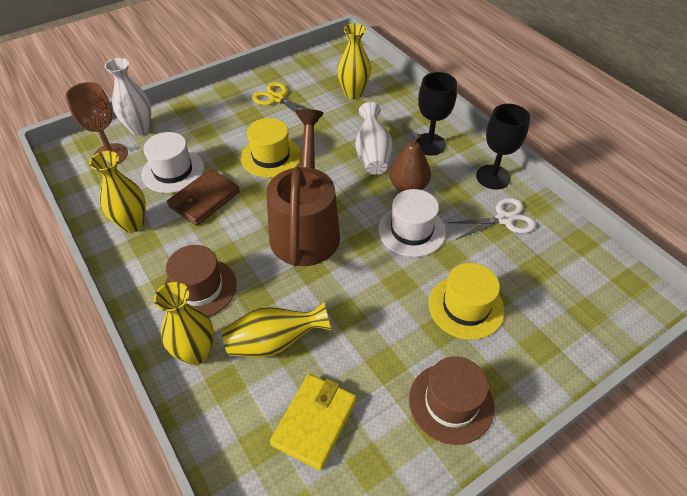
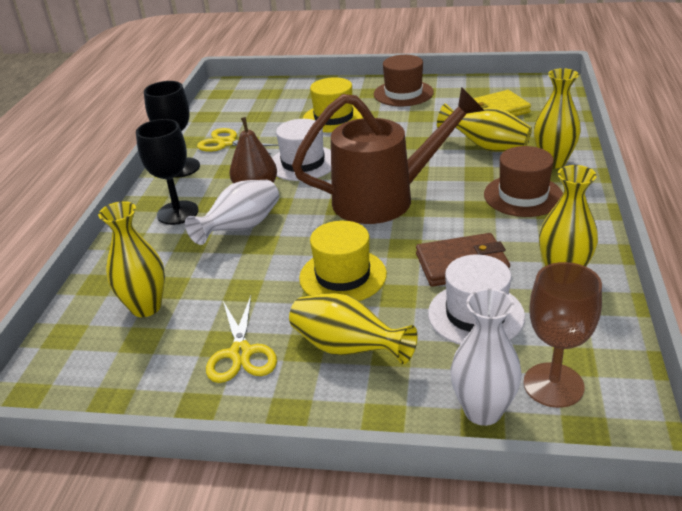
camera: 135 degrees left, 15 degrees down
(227, 123) = (348, 349): none -> yellow vase
(306, 228) = (385, 198): brown watering can -> brown watering can turned 150 degrees counterclockwise
(504, 219) = (227, 143): white scissors -> yellow scissors

